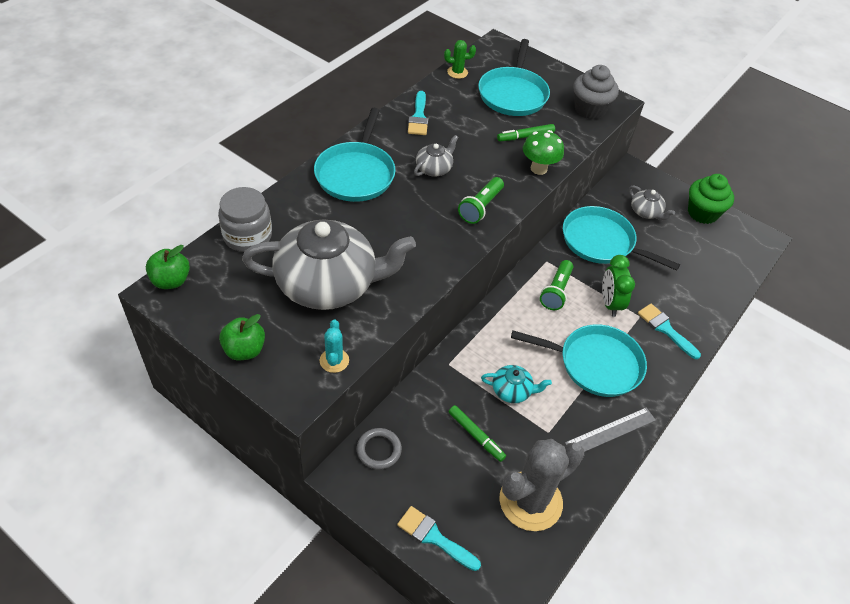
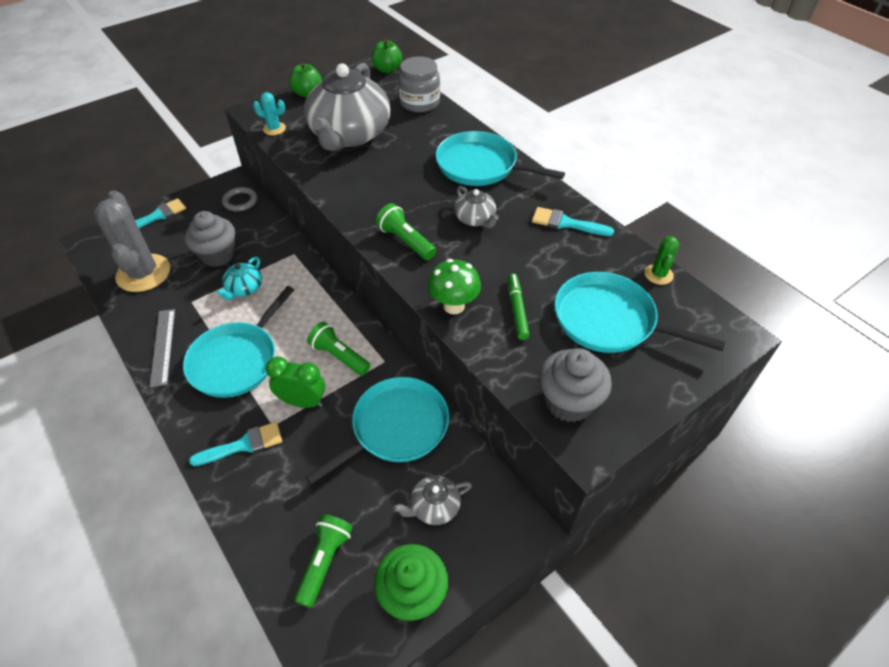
camera: 110 degrees right, 0 degrees up
(476, 435) = (217, 255): green marker -> grey cupcake
(712, 257) = (324, 561): none -> green flashlight

